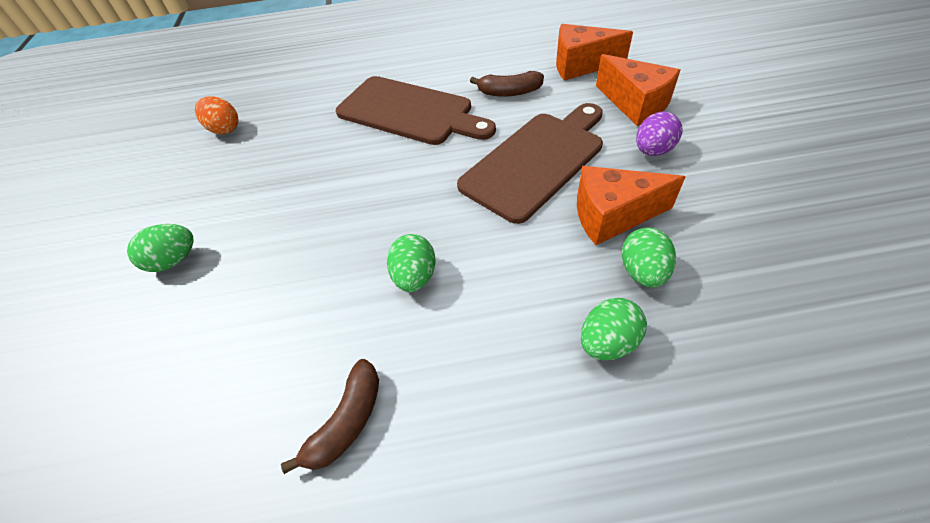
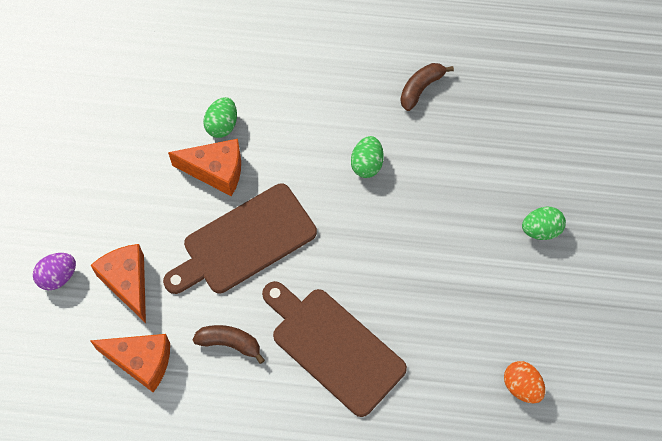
camera: 170 degrees left, 15 degrees up
(607, 342) = (266, 90): green egg -> none
(653, 150) = (149, 222): purple egg -> purple egg (58, 276)

